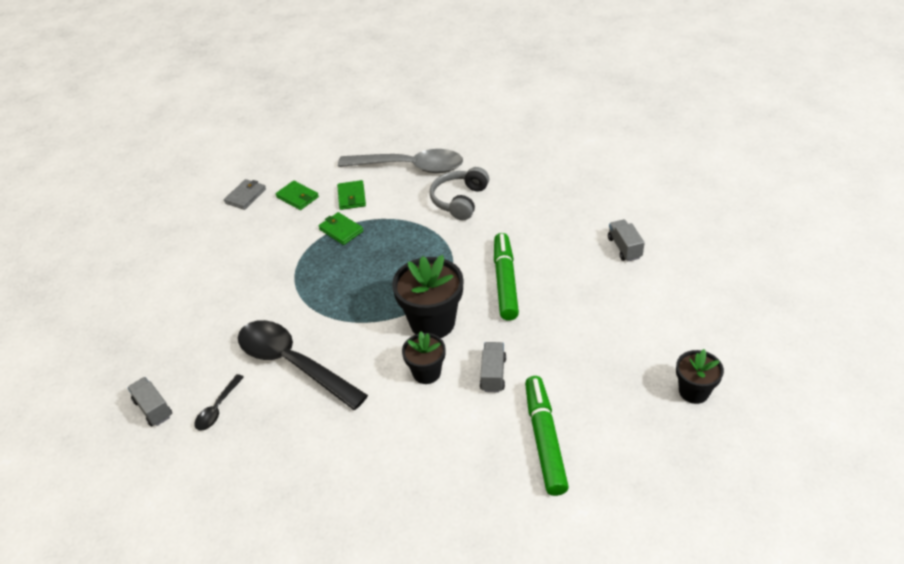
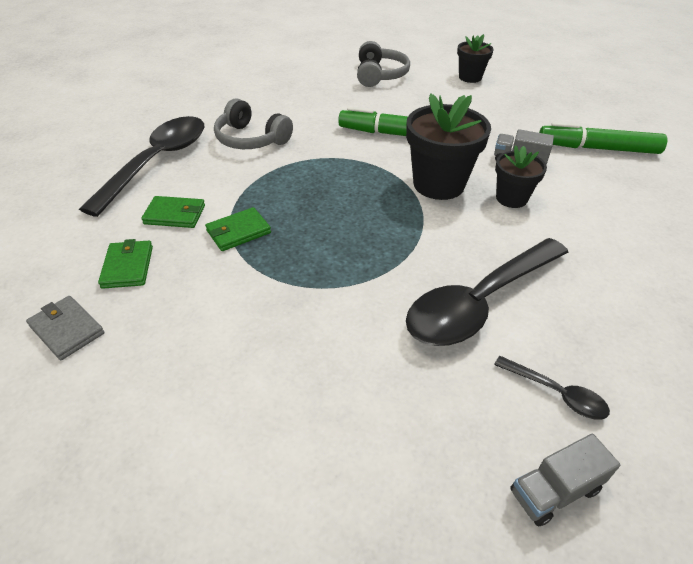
camera: 80 degrees left, 0 degrees up
(297, 197) = (128, 266): green wallet -> green wallet turned 60 degrees counterclockwise
(410, 167) = (158, 162): grey spoon -> black spoon
(624, 248) = (379, 75): grey truck -> grey headphones
(694, 391) = (547, 82): black flower pot -> black flower pot (470, 77)

